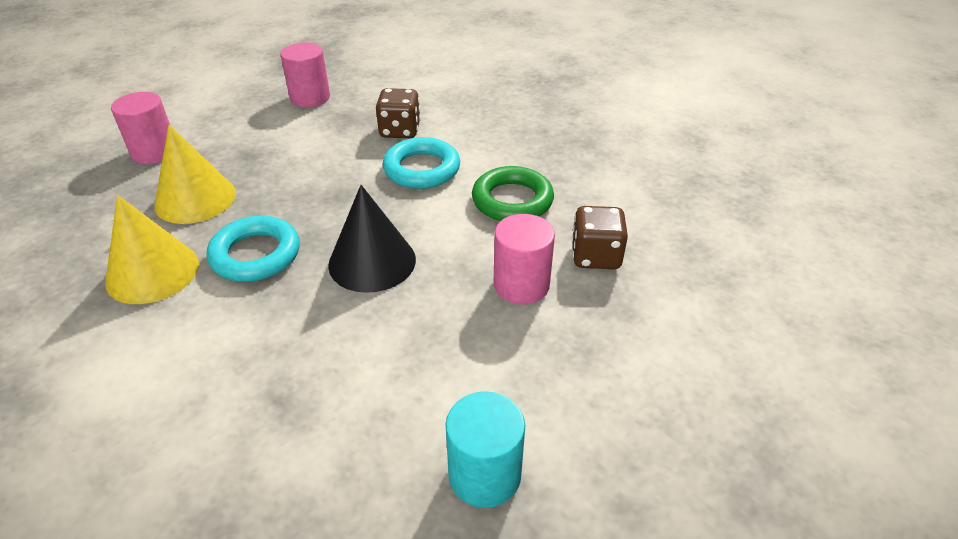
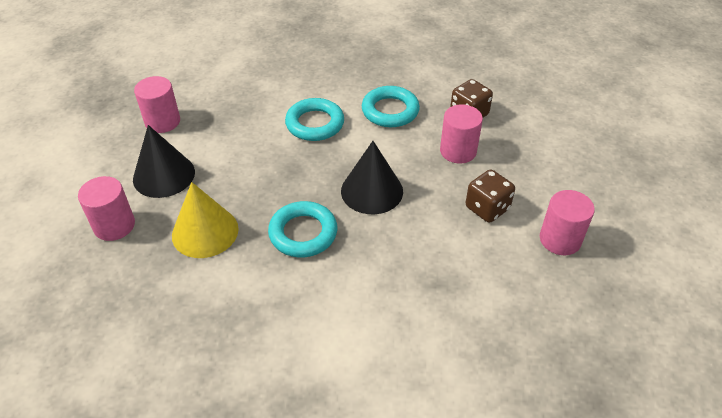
camera: 45 degrees left, 5 degrees up
(152, 272) = (259, 286): yellow cone -> none
(244, 137) = (164, 175): none -> black cone
(400, 131) = (263, 108): brown dice -> brown dice (487, 208)
(484, 474) = (560, 239): turquoise cylinder -> pink cylinder
(512, 200) = (390, 111): green ring -> turquoise ring

